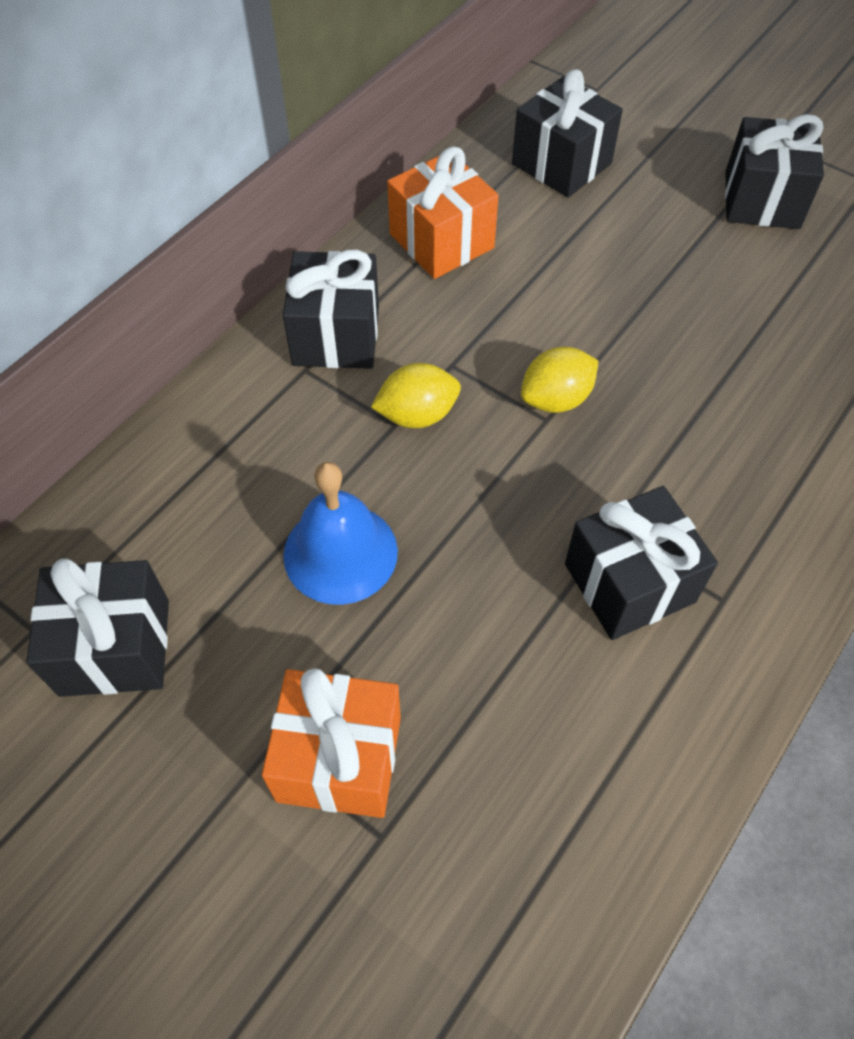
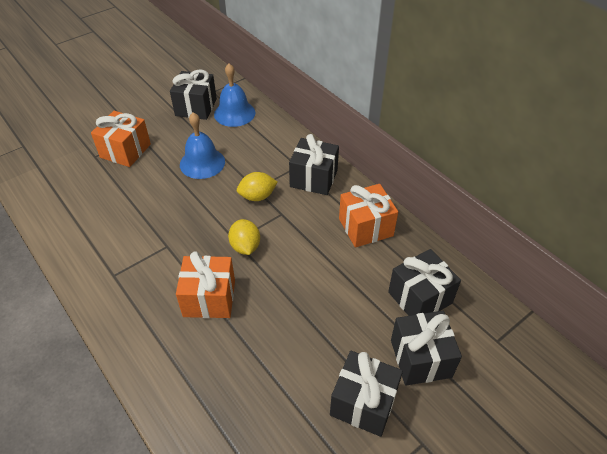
camera: 105 degrees right, 10 degrees down
(131, 543) = (234, 113): none -> blue bell
(417, 415) = (257, 196): yellow lemon -> yellow lemon turned 75 degrees clockwise
(629, 583) = (140, 245): black gift -> black gift (420, 358)
(693, 419) = (209, 298): none -> orange gift

